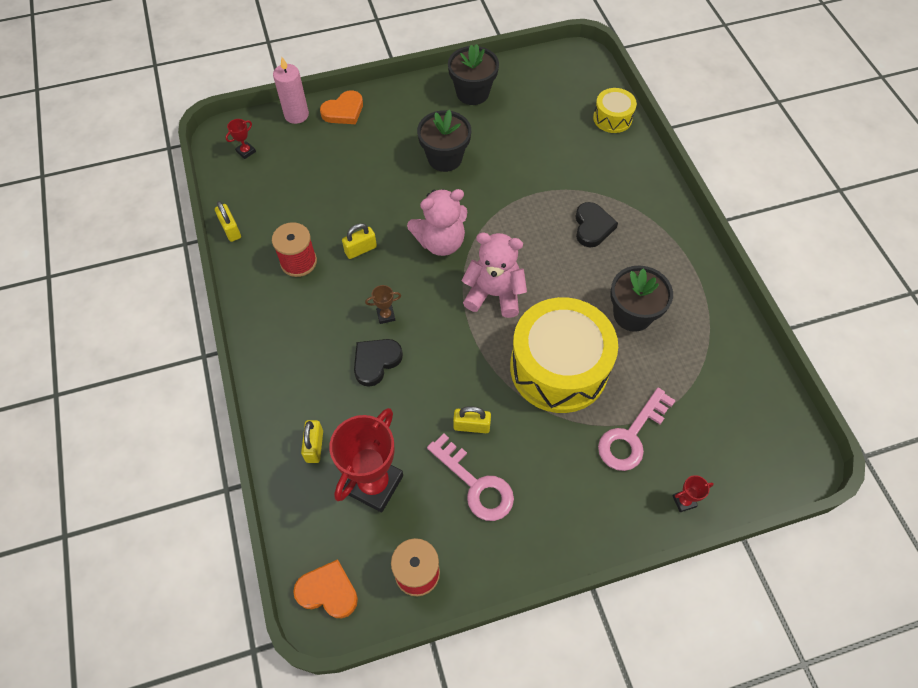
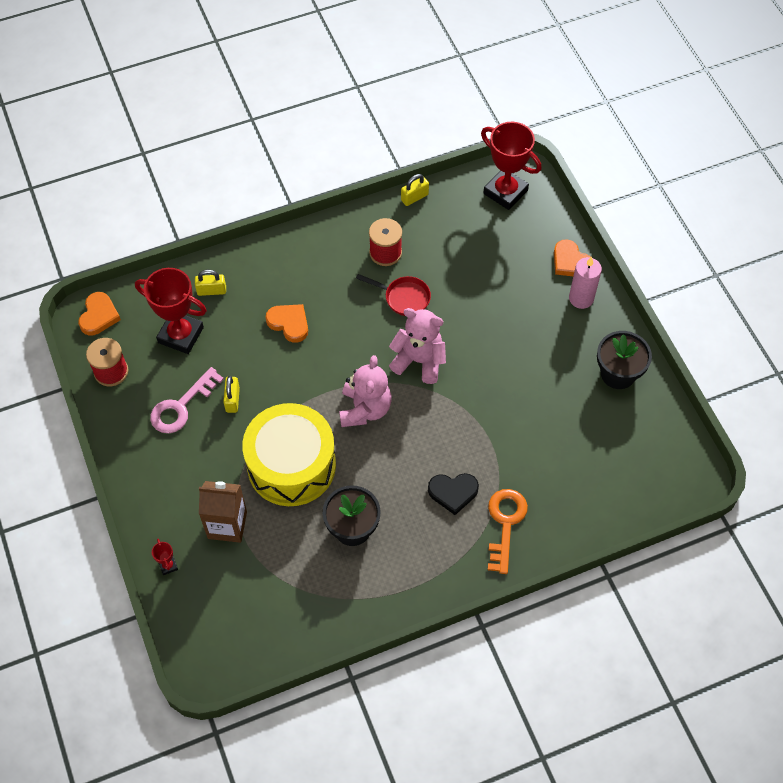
camera: 85 degrees right, 0 degrees up
(246, 151) = (505, 192): red trophy -> red trophy, size x2.42
(296, 115) = (558, 224): pink candle -> pink candle (581, 298)
(360, 249) = (403, 298): yellow padlock -> red pan
(376, 362) = (289, 323): black heart -> orange heart
(386, 315) = (335, 325): brown trophy -> none
(441, 242) = (419, 361): pink teddy bear -> pink teddy bear turned 135 degrees clockwise
(444, 158) = (523, 355): black flower pot -> none
(612, 118) = (606, 512): yellow drum -> none
(625, 190) = (505, 524): none -> orange key
(631, 436) = (227, 525): pink key -> brown carton

